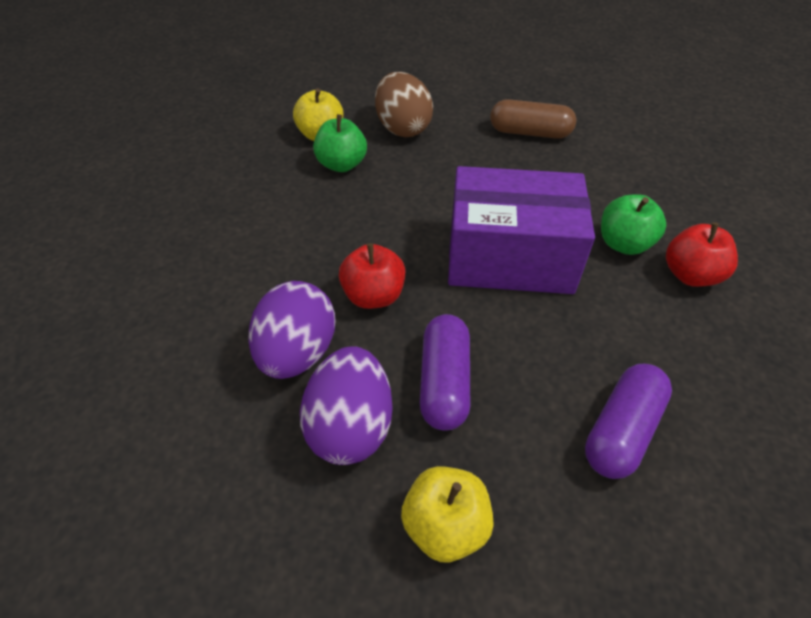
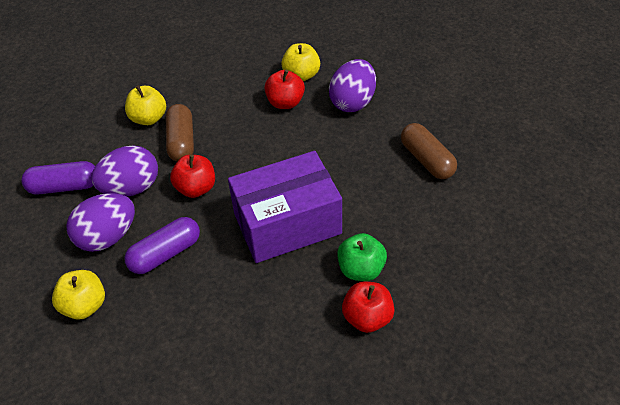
camera: 50 degrees right, 0 degrees up
(207, 271) = (149, 118): none -> yellow apple
(285, 266) = (181, 141): none -> brown capsule
(342, 165) = (285, 102): green apple -> red apple
(403, 128) = (353, 102): brown egg -> purple egg
(510, 257) = (287, 223): purple box -> purple box turned 75 degrees counterclockwise
(621, 430) = (201, 344): purple capsule -> purple capsule (64, 187)

